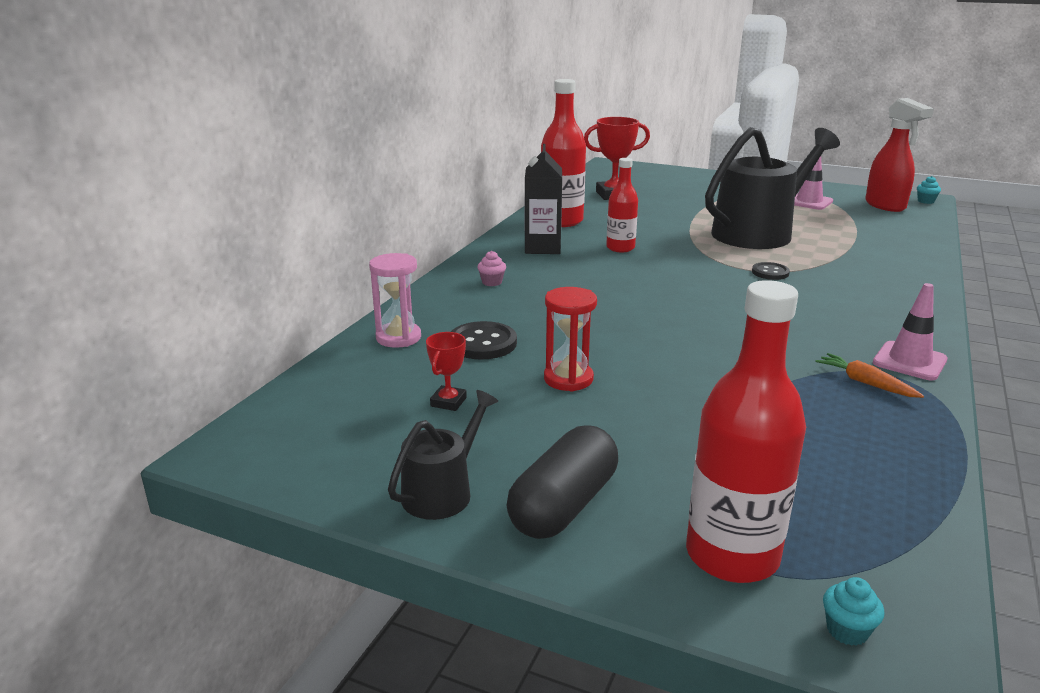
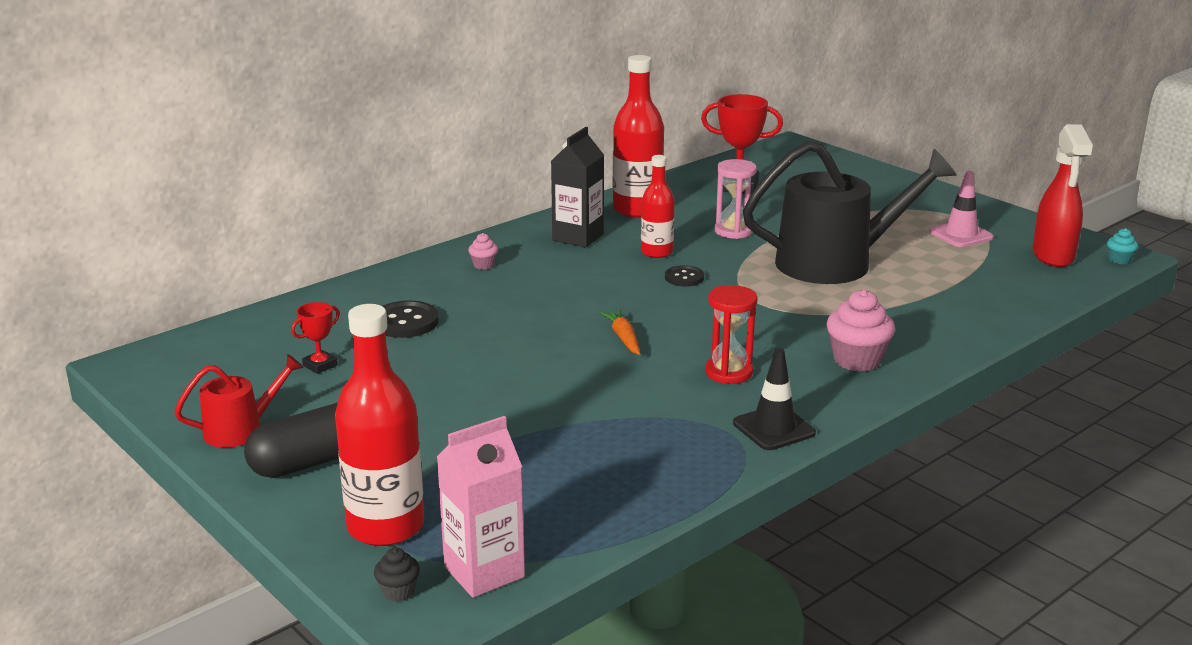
camera: 25 degrees right, 0 degrees up
(398, 337) = (343, 302): pink hourglass -> pink hourglass (733, 231)
(442, 492) = (240, 430): black watering can -> red watering can
(568, 379) = (437, 369): red hourglass -> red hourglass (728, 372)
(770, 272) = (776, 310): black button -> black button (684, 278)
(847, 630) = (398, 591): turquoise cupcake -> black cupcake
(865, 383) = (696, 436): orange carrot -> orange carrot (623, 338)
(881, 296) = (857, 360): none -> pink cupcake
(892, 574) = (484, 572): none -> pink carton
(909, 361) = (774, 428): pink traffic cone -> black traffic cone

